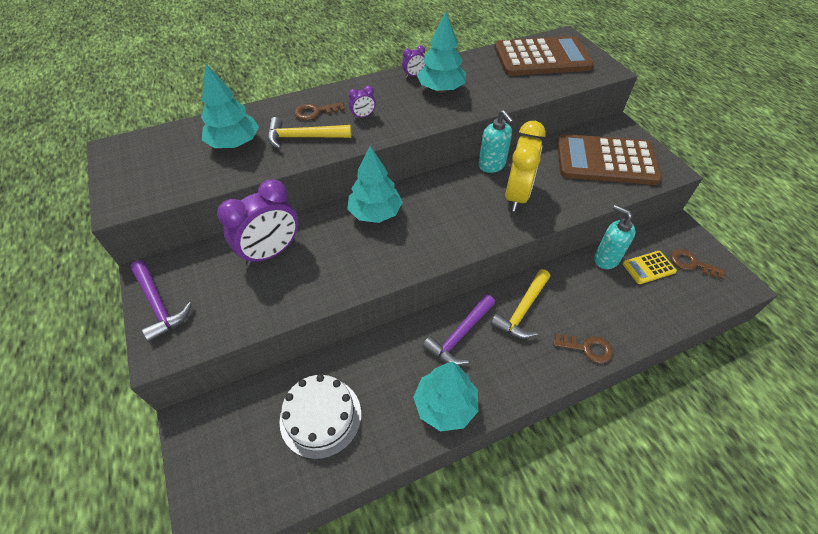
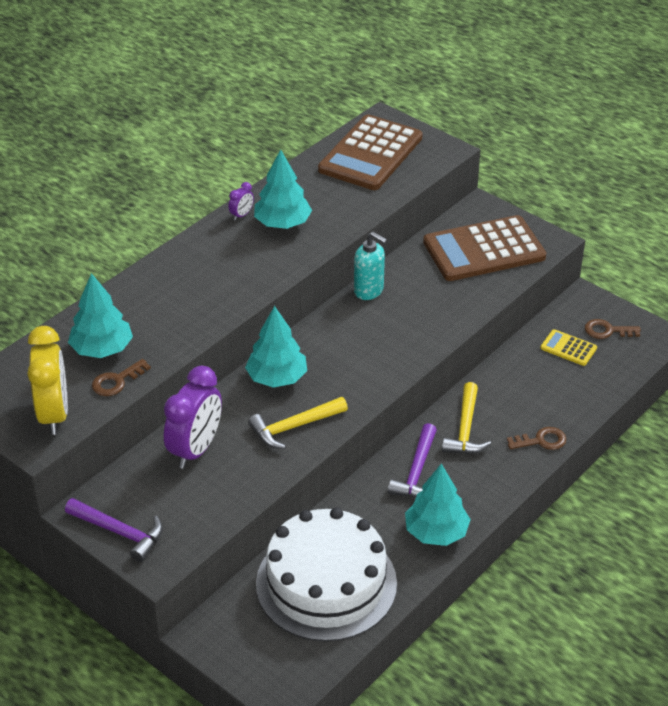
camera: 25 degrees left, 10 degrees down
(303, 137) = (173, 320): yellow hammer -> yellow hammer (294, 427)
(315, 112) = (163, 289): brown key -> brown key (116, 381)
(320, 417) = (326, 583): white cake -> white cake, size x1.67
(363, 116) = (219, 279): purple clock -> none
(517, 196) = (412, 315): yellow clock -> yellow clock (54, 414)
(542, 58) = (370, 154): brown calculator -> brown calculator turned 150 degrees clockwise
(606, 259) = (524, 353): turquoise soap dispenser -> none
(648, 267) = (568, 348): yellow calculator -> yellow calculator turned 75 degrees clockwise

